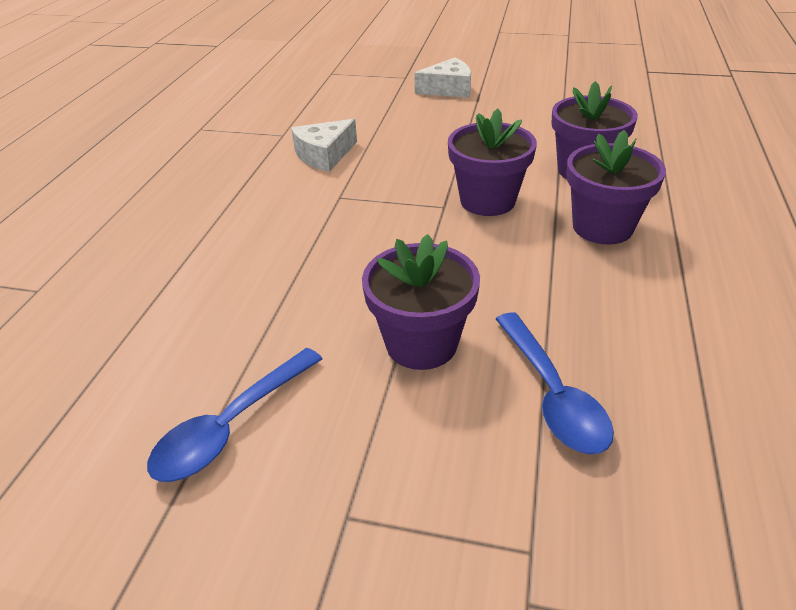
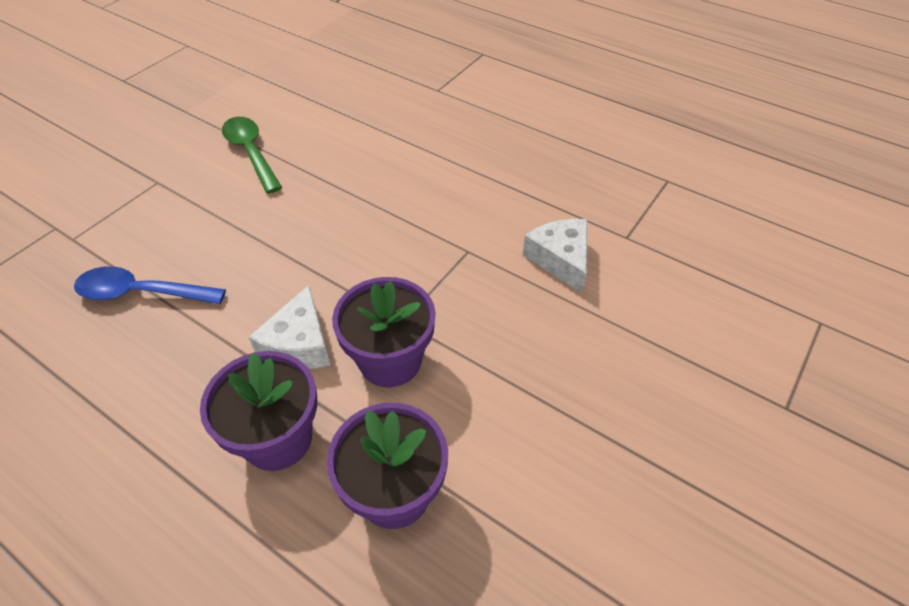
camera: 110 degrees right, 10 degrees up
(231, 426) = (251, 153): blue spoon -> green spoon
(421, 343) = (242, 245): purple flower pot -> none
(448, 89) = (720, 447): white cheese -> white cheese (299, 343)

